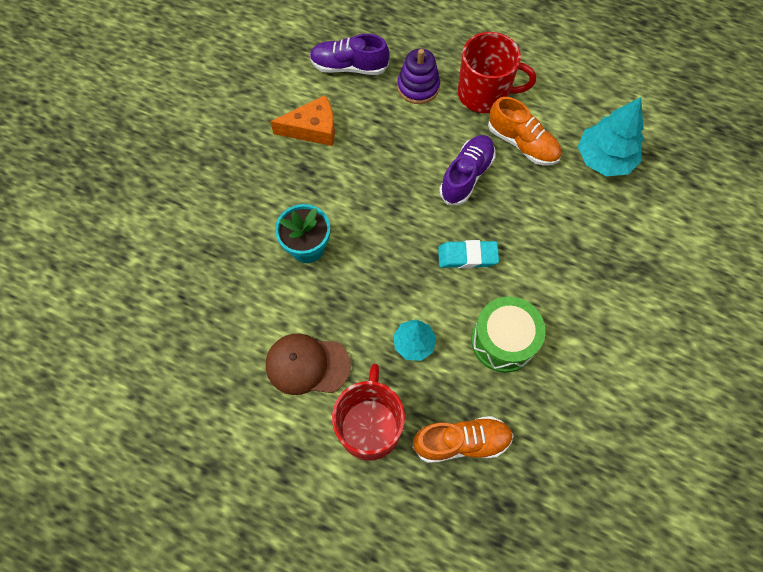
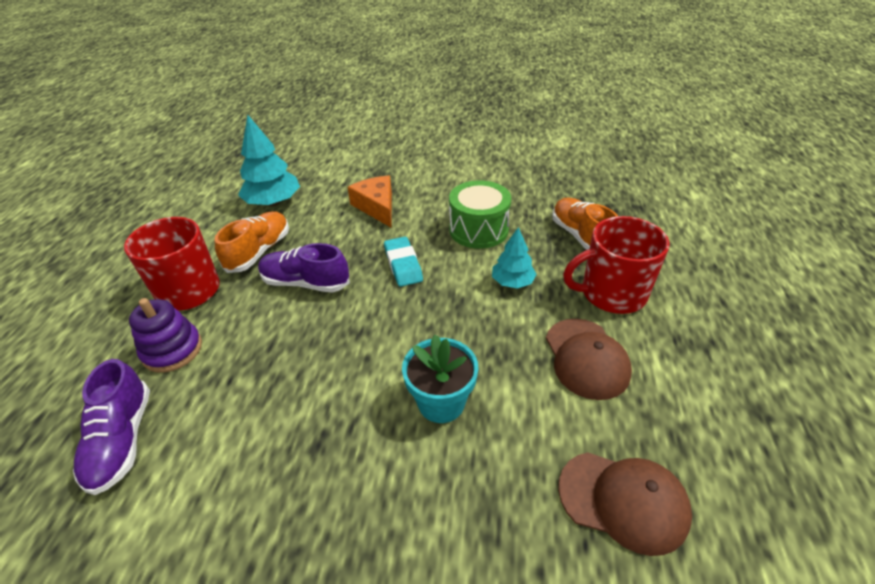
camera: 105 degrees left, 25 degrees down
(194, 331) = (623, 501): none -> brown cap
(313, 129) = (244, 455): orange cheese -> orange cheese (377, 207)

